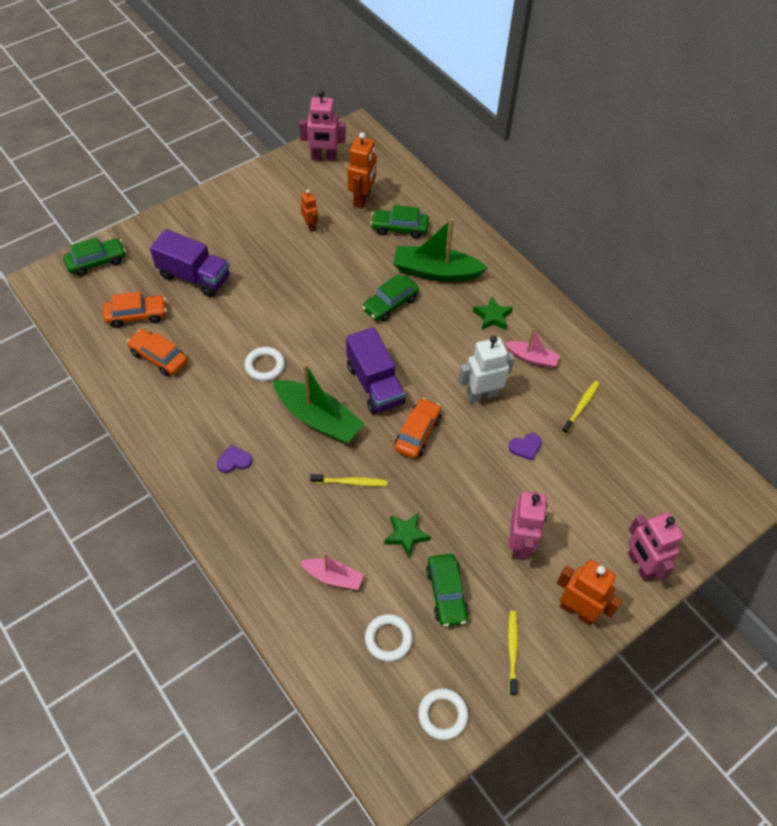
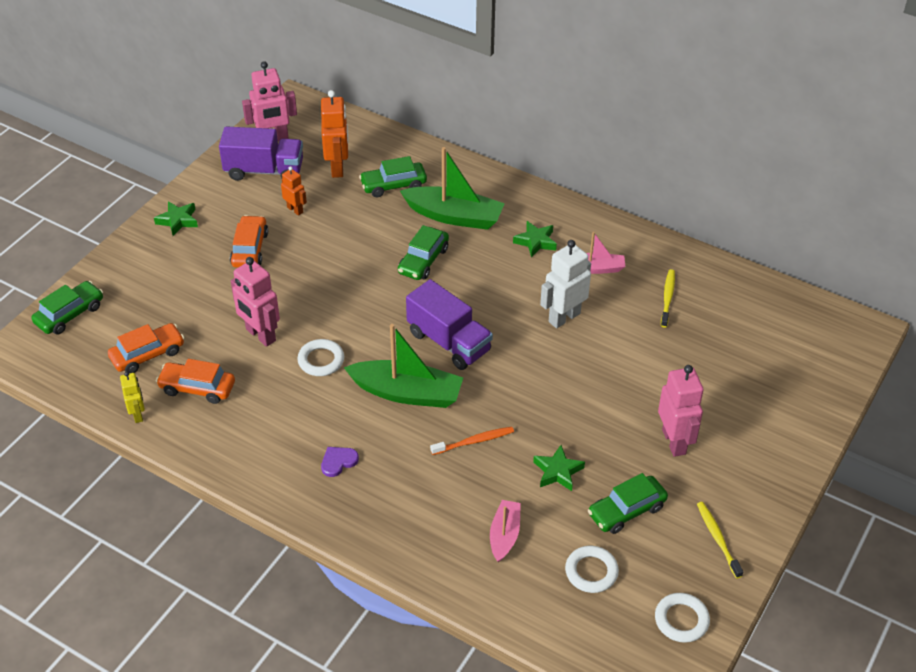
camera: 20 degrees left, 10 degrees down
(104, 365) = (138, 414): none -> yellow robot
(194, 277) = (192, 297): purple truck -> purple truck (264, 171)
(215, 207) = (178, 221): none -> green star
(333, 577) = (504, 535): pink boat -> pink boat turned 75 degrees counterclockwise
(351, 482) = (474, 441): yellow toothbrush -> orange toothbrush
(417, 433) = (518, 373): orange car -> orange car (250, 249)
(435, 272) = (454, 216): green boat -> green boat turned 150 degrees counterclockwise
(446, 594) = (626, 510): green car -> green car turned 90 degrees clockwise
(525, 447) = (633, 352): purple heart -> none
(577, 610) = (760, 481): orange robot -> none
(640, 565) = (798, 421): pink robot -> pink robot (260, 335)

